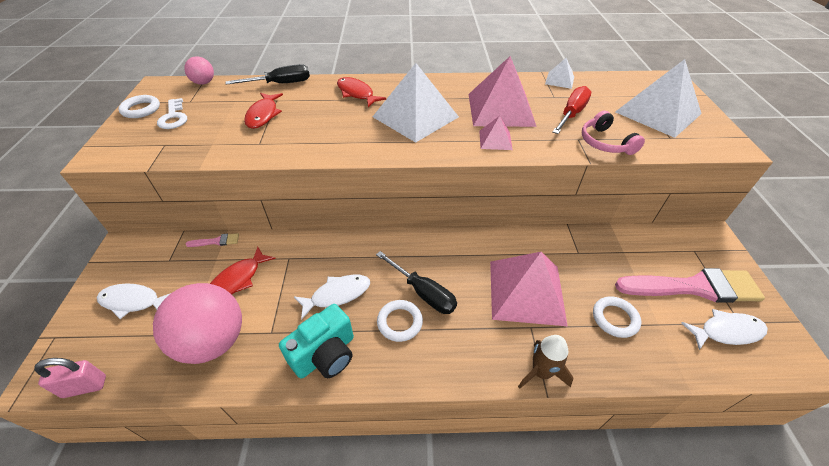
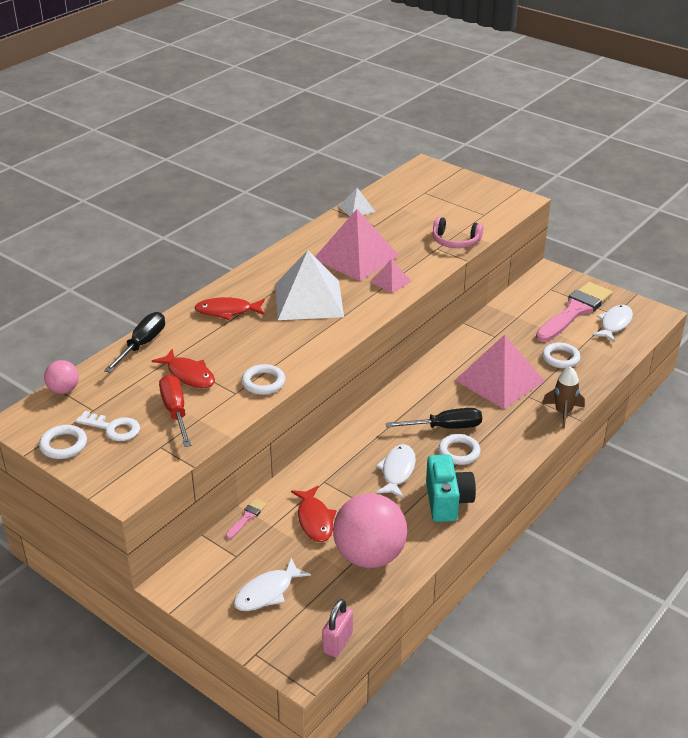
camera: 50 degrees left, 10 degrees down
(284, 149) = (263, 382): none -> white ring
(571, 114) = (406, 232): red screwdriver -> red screwdriver (175, 411)
(658, 113) = (454, 199): white pyramid -> none

